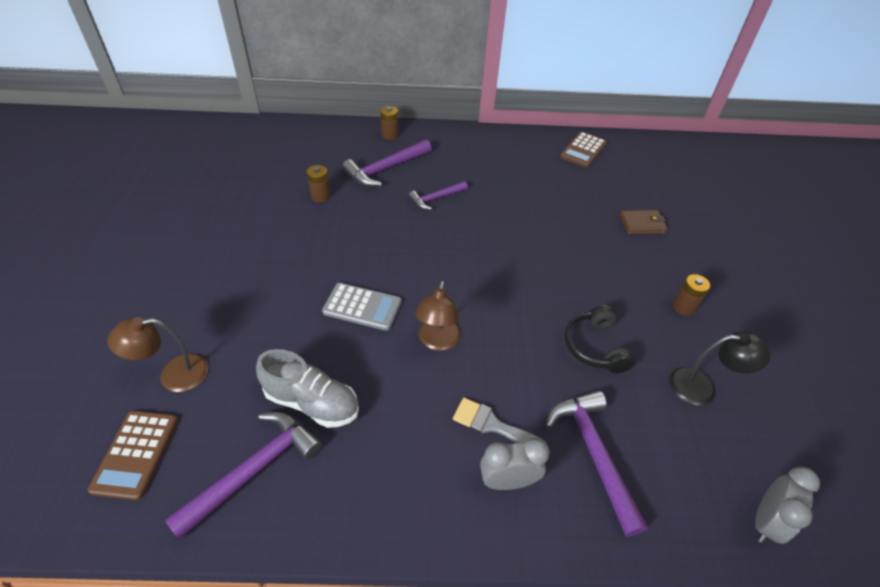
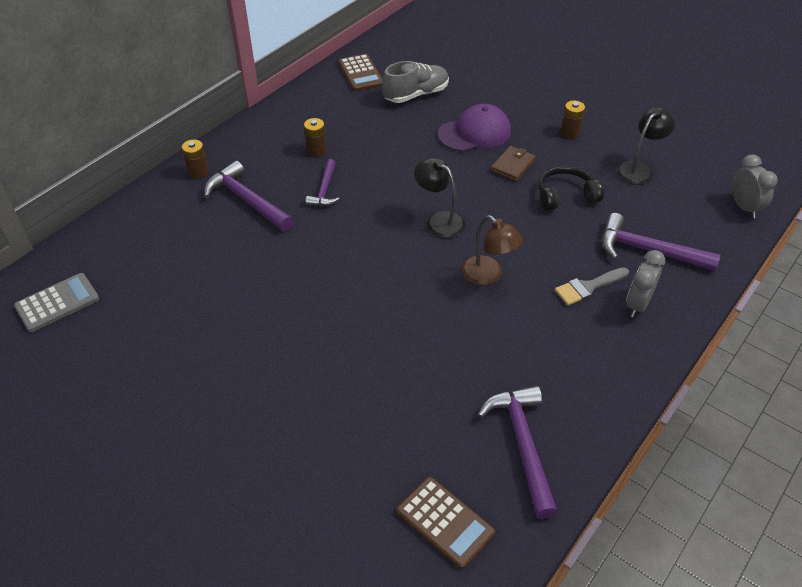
camera: 50 degrees left, 0 degrees up
(174, 375) = (375, 465): brown lamp -> none
(312, 402) = (485, 380): grey shoe -> grey shoe (416, 95)
(320, 197) = (237, 263): brown battery -> brown battery (316, 150)
(362, 307) = (410, 302): grey calculator -> grey calculator (57, 303)
(386, 169) = (247, 200): purple hammer -> purple hammer turned 135 degrees clockwise
(470, 277) = (439, 221): none -> black lamp
(595, 346) = (565, 196): black headphones -> black headphones turned 135 degrees clockwise
(600, 245) = (474, 133): none -> purple cap
(642, 224) = (475, 99): brown wallet -> brown wallet (513, 166)

